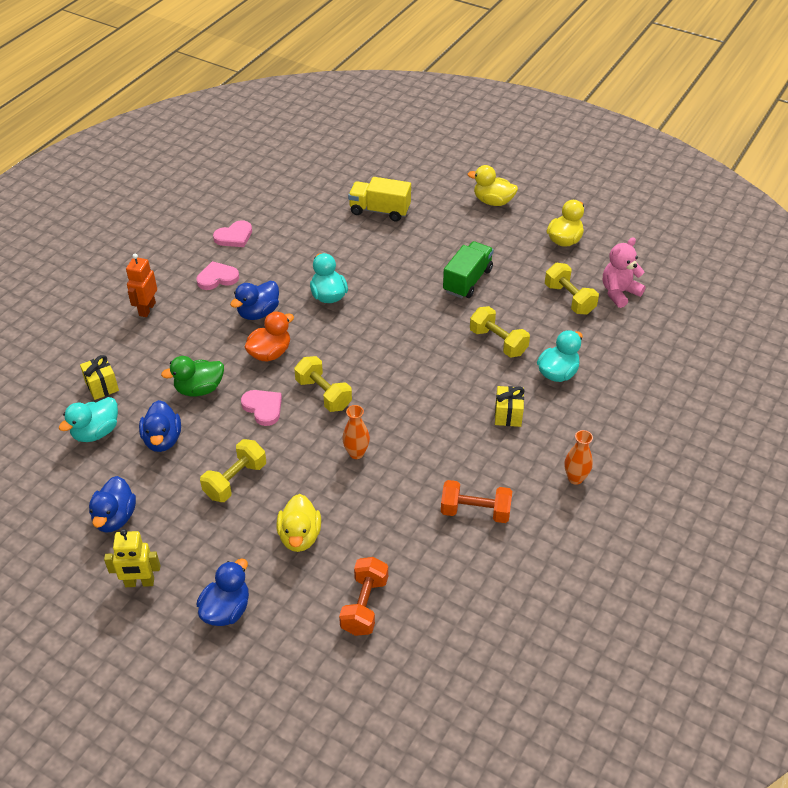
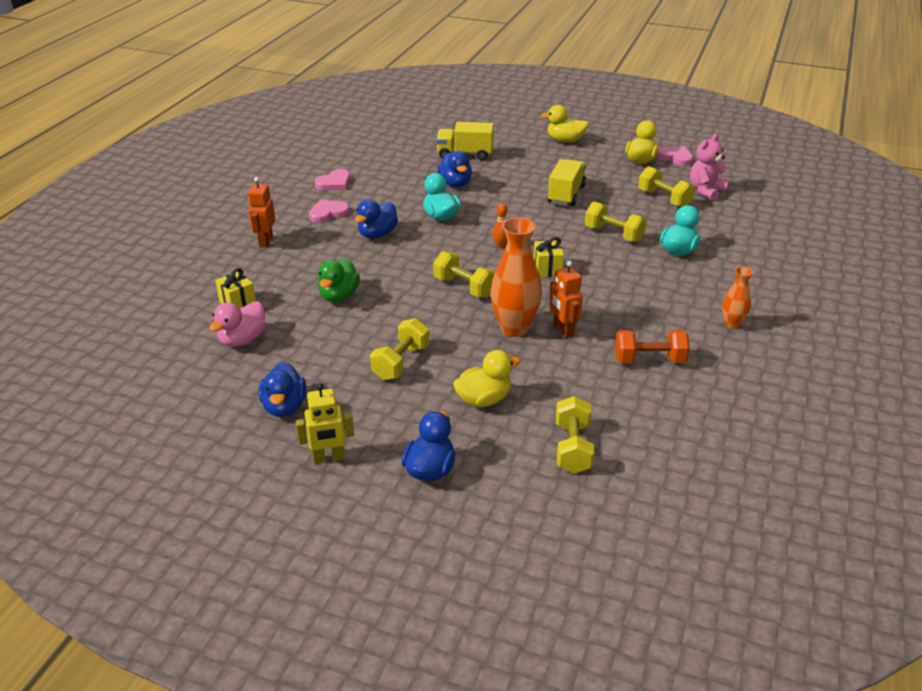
camera: 10 degrees left, 10 degrees down
(96, 432) = (242, 340): turquoise duck -> pink duck
(162, 440) = (314, 338): blue duck -> blue duck (455, 183)
(199, 389) = (339, 296): green duck -> green duck turned 45 degrees counterclockwise
(263, 408) = (408, 303): pink heart -> pink heart (675, 157)
(270, 353) = (400, 262): orange duck -> none
(300, 536) = (484, 399): yellow duck -> yellow duck turned 105 degrees counterclockwise
(356, 453) = (514, 328): orange vase -> orange vase, size x1.84
(364, 605) = (572, 448): orange dumbbell -> yellow dumbbell
(377, 343) = (501, 245): none -> orange bowling pin
(403, 462) = (563, 330): none -> orange robot
(467, 281) = (566, 194): green truck -> yellow truck
(508, 415) = (647, 285): yellow gift -> yellow gift (547, 269)

